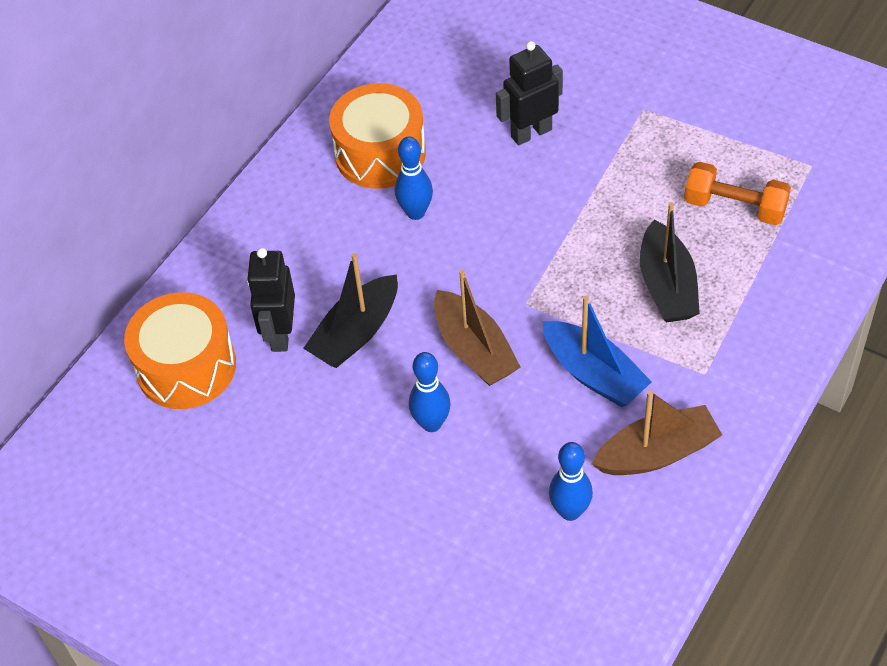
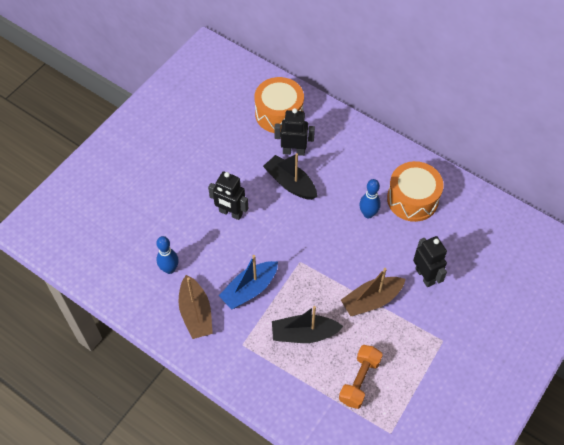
camera: 90 degrees right, 5 degrees up
(431, 423) = (230, 213): blue bowling pin -> black robot
(474, 350) = (272, 235): brown boat -> brown boat (371, 300)

